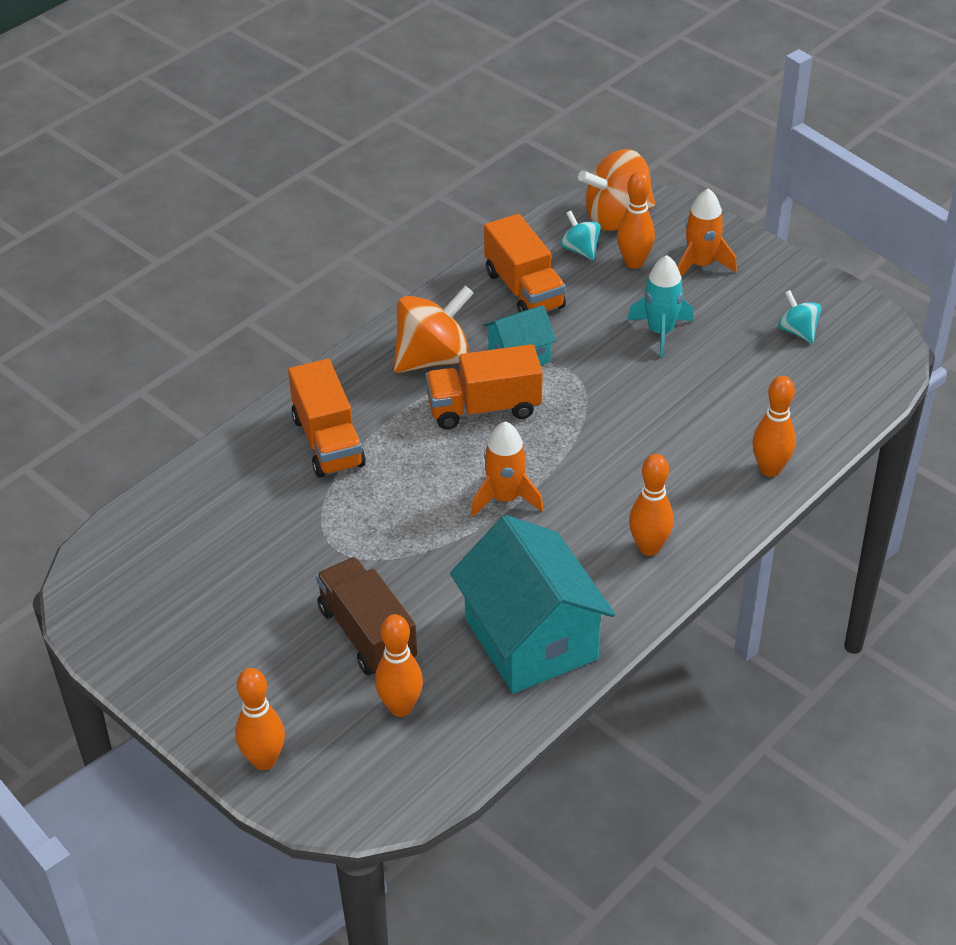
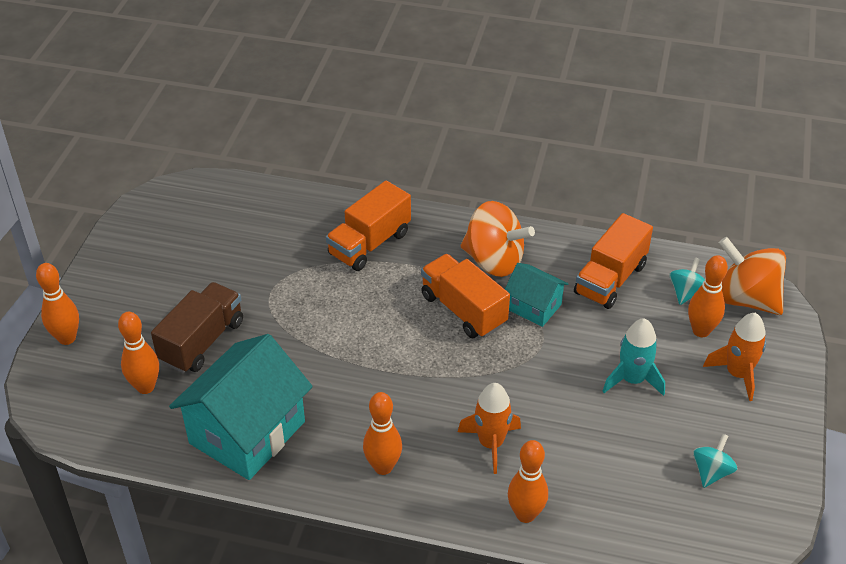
camera: 60 degrees right, 0 degrees up
(505, 498) = (378, 360): orange rocket -> orange rocket (491, 443)

